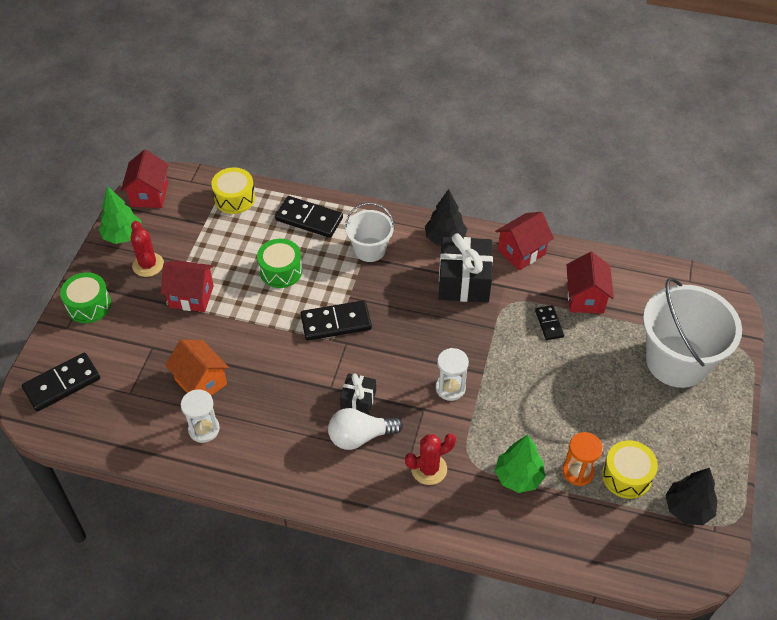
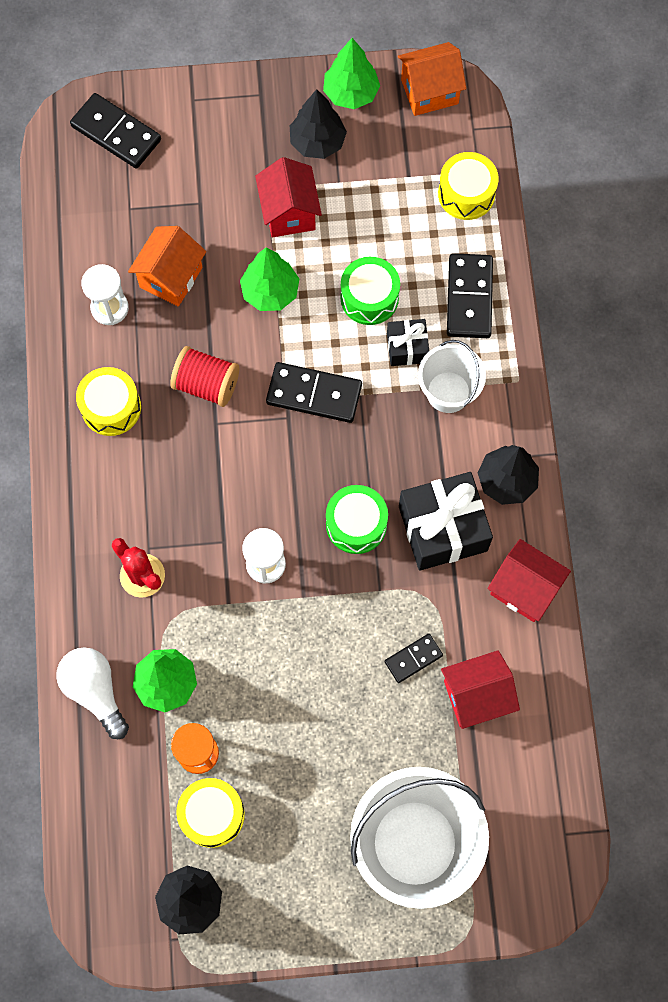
camera: 70 degrees right, 20 degrees up
(89, 305) = (233, 107): green drum -> green drum (356, 524)
(148, 265) = (317, 142): red cactus -> black tree
(149, 195) = (429, 92): red house -> orange house
(246, 325) = (270, 292): none -> green tree
(285, 451) = (111, 407): none -> yellow drum
(297, 384) = (206, 384): none -> red spool
(336, 322) = (314, 394): black domino -> black domino turned 45 degrees counterclockwise
(358, 400) = (209, 461): black gift -> black gift (407, 347)
(360, 436) = (159, 482): white light bulb -> white light bulb (95, 691)

